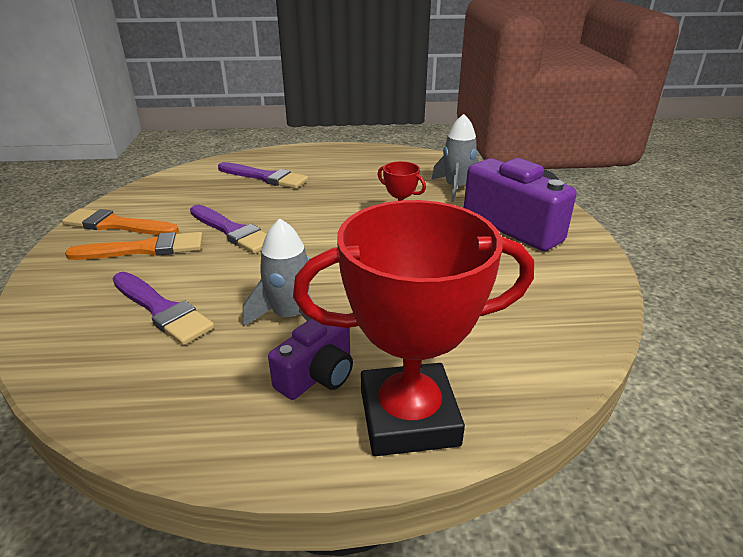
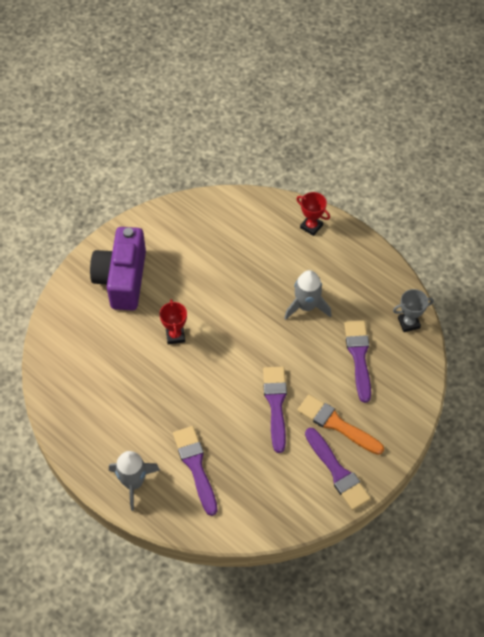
camera: 135 degrees left, 25 degrees up
(99, 389) = (408, 323): none -> grey trophy
(116, 225) = (337, 472): orange brush -> purple brush
(317, 375) = (324, 267): purple camera -> none
(408, 417) = (311, 226): red trophy -> red trophy, size x0.44
(456, 188) = (96, 341): grey rocket -> grey rocket (133, 483)

